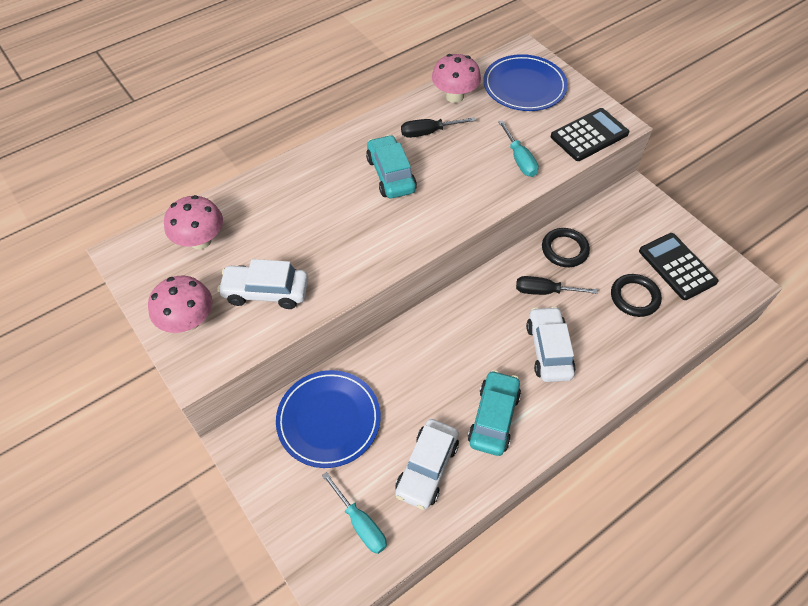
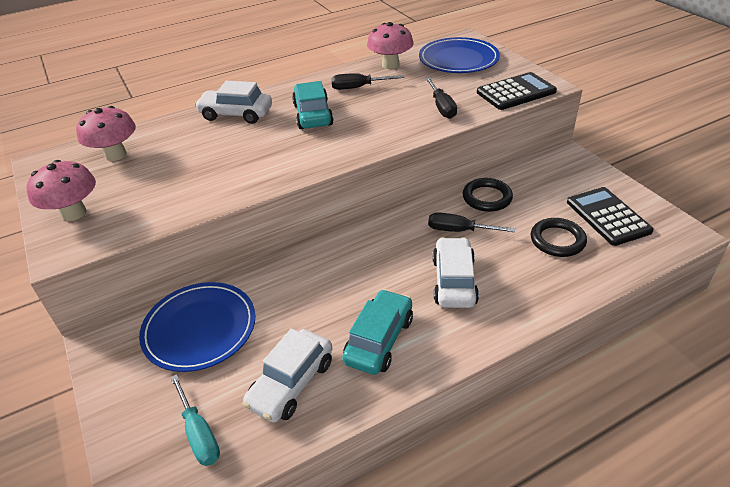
camera: 10 degrees right, 15 degrees down
(266, 292) = (159, 194): white car -> white car (236, 114)
(519, 159) = (441, 107): turquoise screwdriver -> black screwdriver

